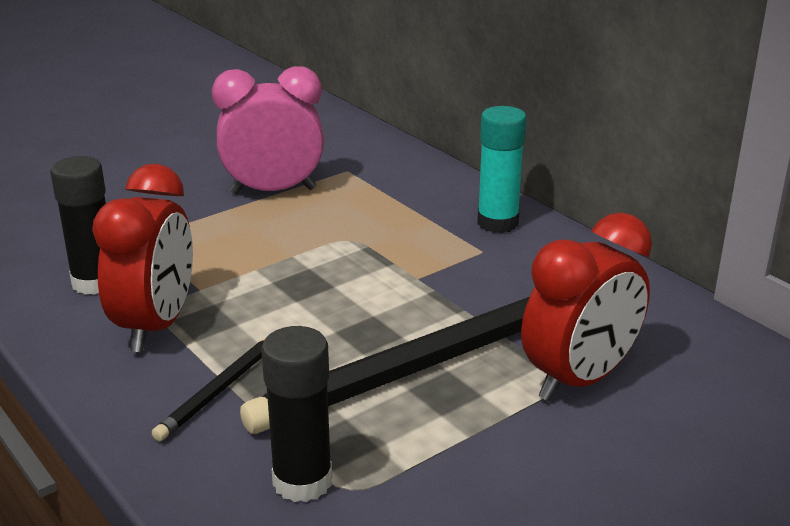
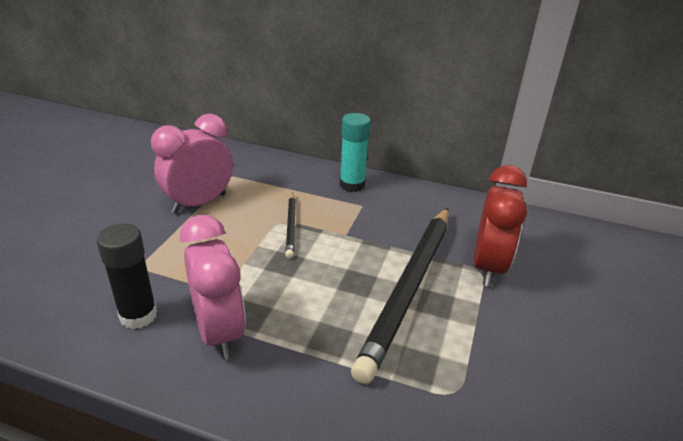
camera: 35 degrees left, 5 degrees up
(156, 326) = (219, 332): red clock -> pink clock
(220, 390) = (310, 361): black pencil -> black pencil (291, 227)
(302, 481) = (425, 402): black glue stick -> none

